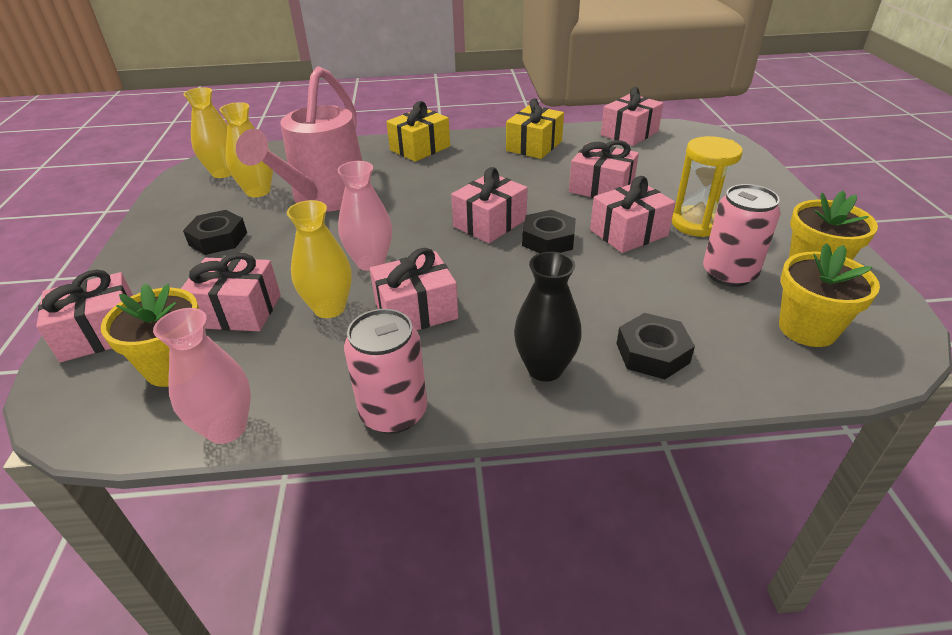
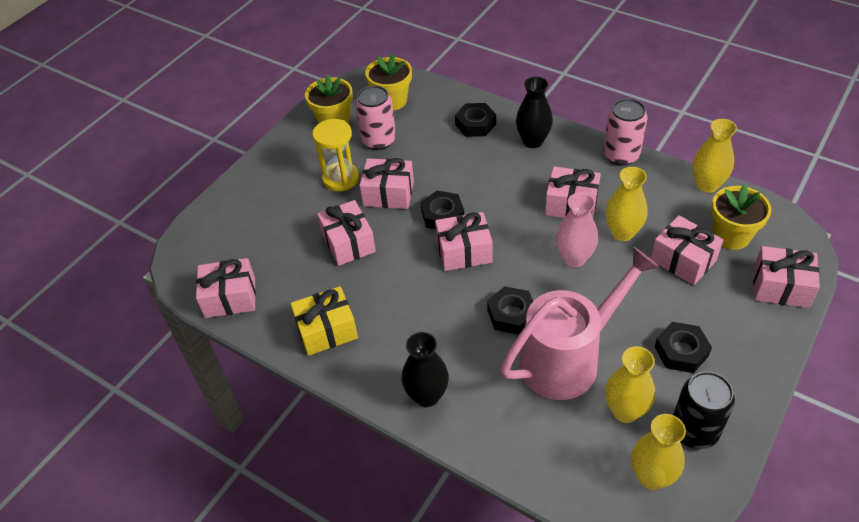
camera: 140 degrees left, 10 degrees up
(193, 201) = (694, 430): none -> black can
(227, 428) = (707, 185): pink vase -> yellow vase
(398, 203) = (511, 314): none -> black nut
(420, 148) = (427, 396): yellow gift -> black vase

